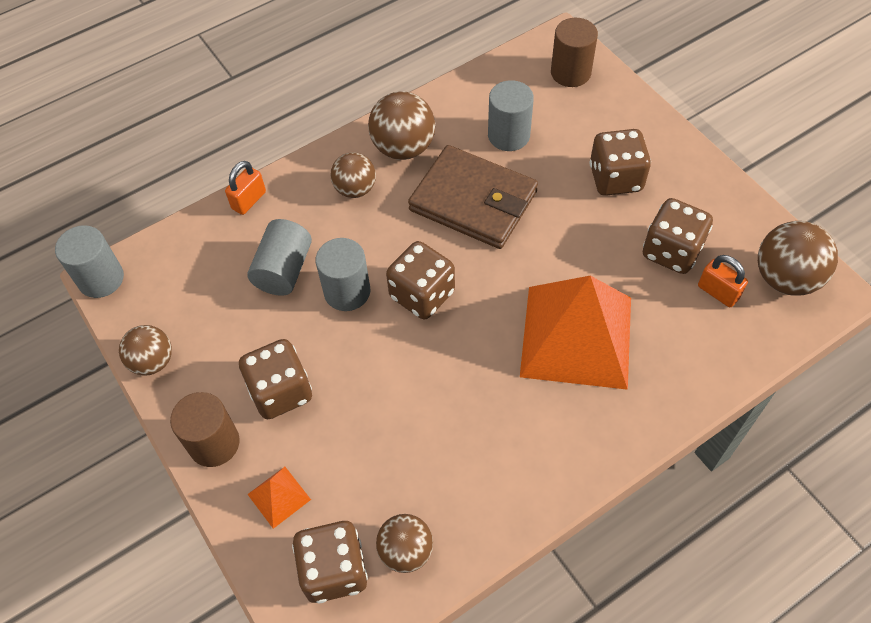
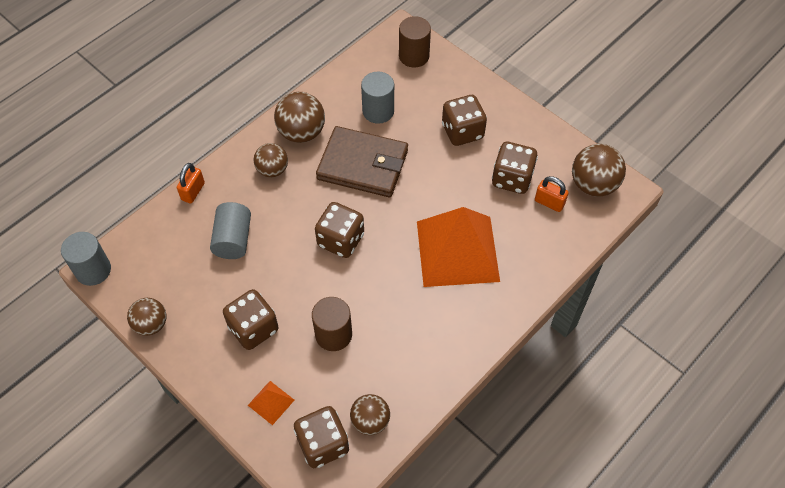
camera: 15 degrees left, 0 degrees up
(214, 443) = (213, 374): brown cylinder -> brown cylinder (333, 334)
(347, 291) = (285, 247): grey cylinder -> none

